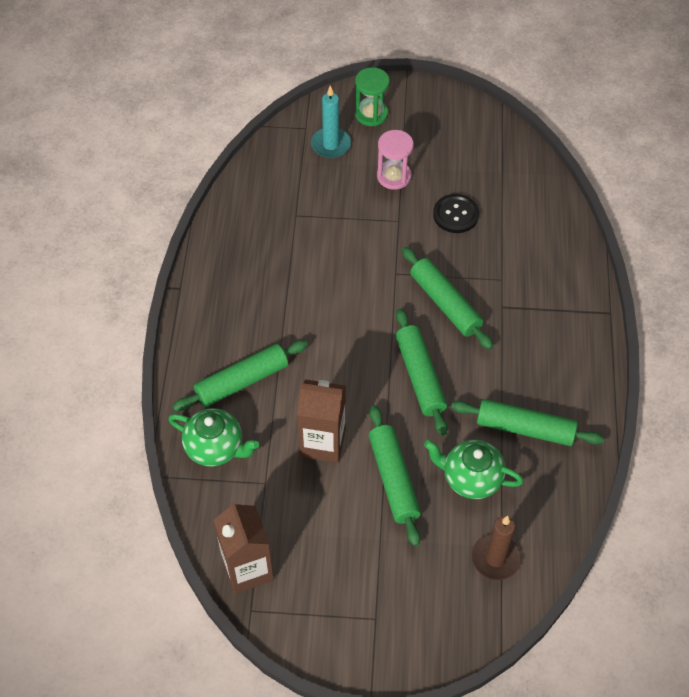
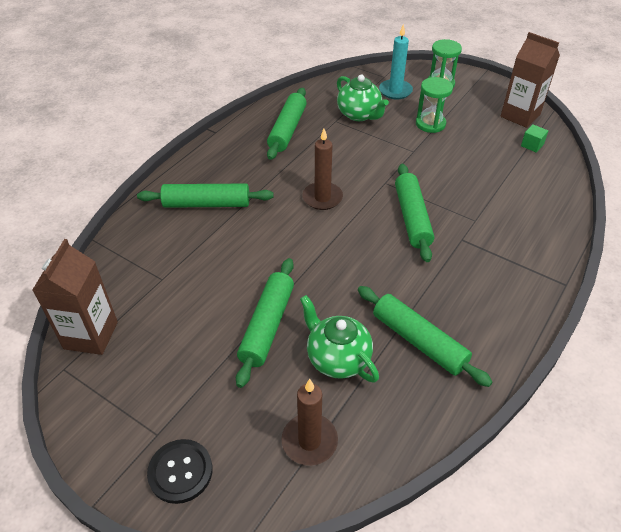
camera: 30 degrees right, 10 degrees down
(215, 448) = (148, 238): green teapot -> green teapot (359, 114)
(322, 443) = (231, 271): brown carton -> brown carton (520, 116)
(348, 320) = (322, 198): none -> brown candle
(394, 176) = (430, 124): pink hourglass -> green hourglass
(420, 376) = (351, 259): green rolling pin -> green rolling pin (287, 130)
(455, 214) = (464, 164): black button -> black button (180, 472)
(505, 161) = (532, 145): none -> green cube

